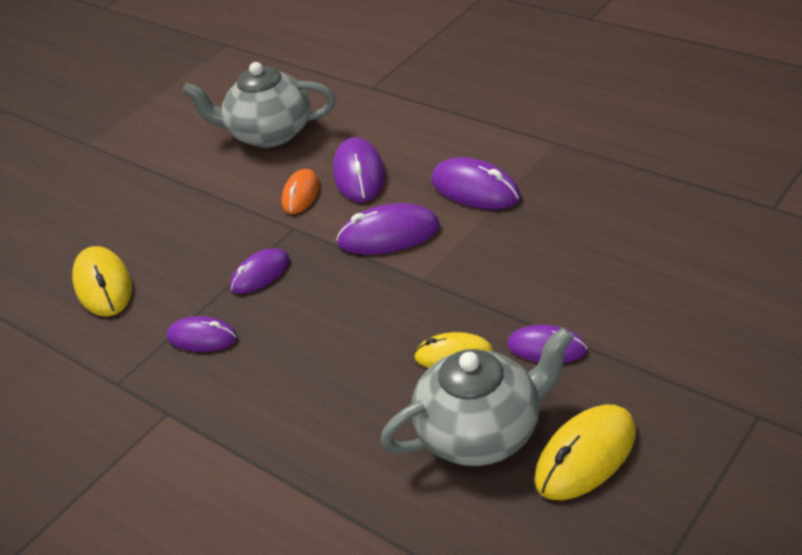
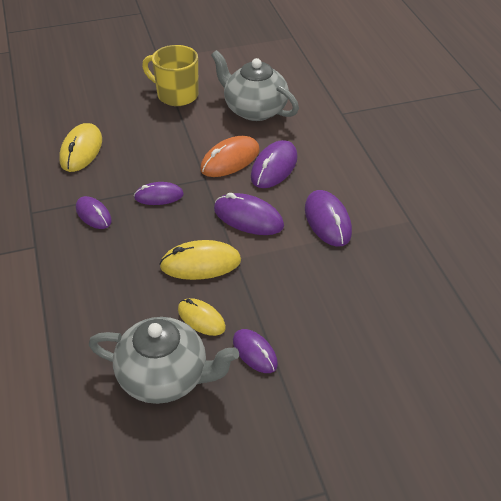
camera: 30 degrees right, 5 degrees up
(157, 167) = (176, 95): none -> yellow mug
(301, 194) = (230, 160): orange mouse -> orange mouse, size x1.50
(585, 456) = (201, 436): yellow mouse -> yellow mouse (200, 263)

